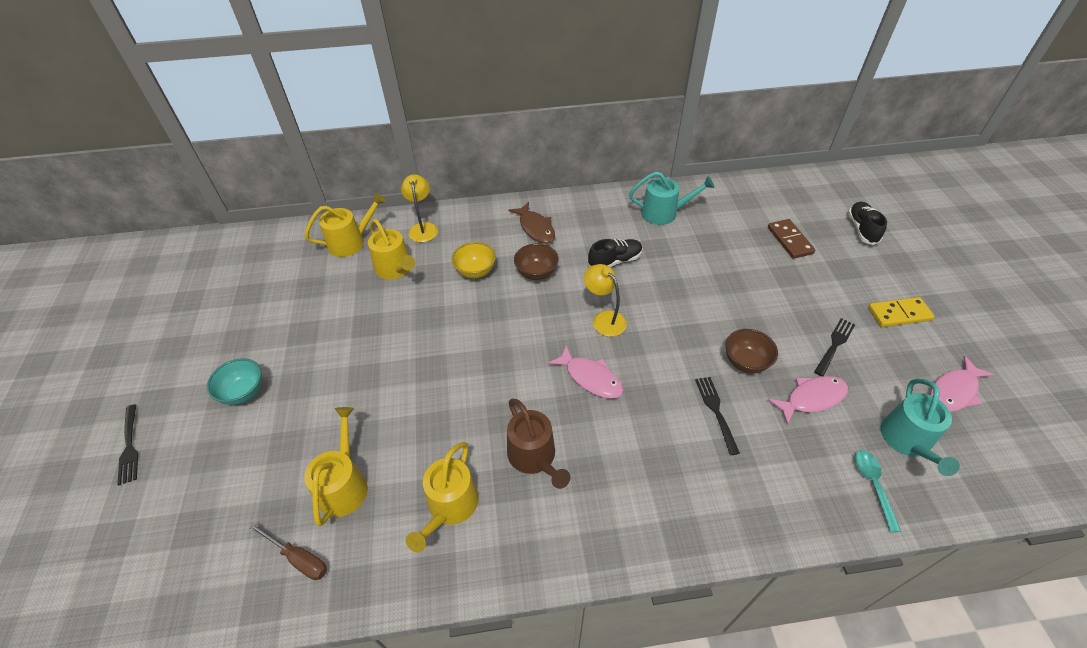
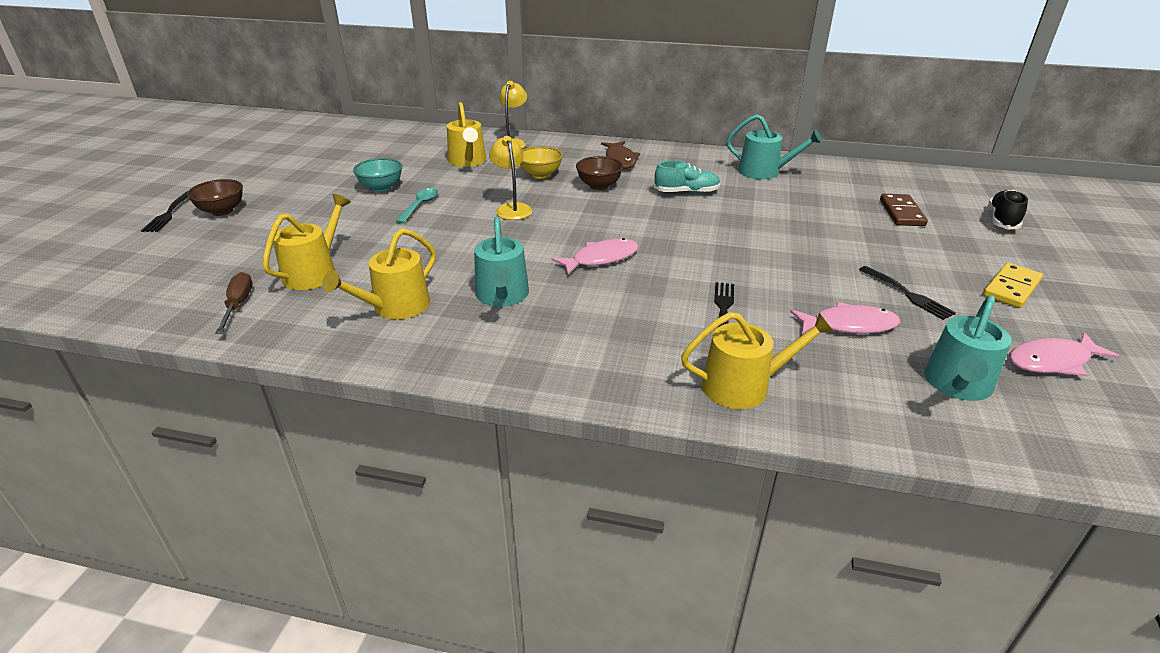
camera: 20 degrees right, 15 degrees down
(244, 392) = (280, 204): turquoise bowl -> turquoise bowl (381, 188)
(298, 558) = (238, 305): brown screwdriver -> brown screwdriver turned 150 degrees counterclockwise
(351, 242) = (442, 140): yellow watering can -> yellow watering can (744, 386)
(534, 457) = (502, 296): brown watering can -> turquoise watering can
(590, 378) = (601, 259): pink fish -> pink fish turned 90 degrees counterclockwise
(604, 319) = (646, 225): yellow lamp -> yellow lamp (512, 208)
(615, 261) = (686, 192): black shoe -> turquoise shoe
(745, 362) = (784, 283): brown bowl -> brown bowl (222, 211)
(834, 345) = (906, 294): black fork -> black fork turned 90 degrees clockwise
(872, 485) = (884, 407): turquoise spoon -> turquoise spoon (420, 206)
(899, 314) = (1011, 288): yellow domino -> yellow domino turned 60 degrees counterclockwise

